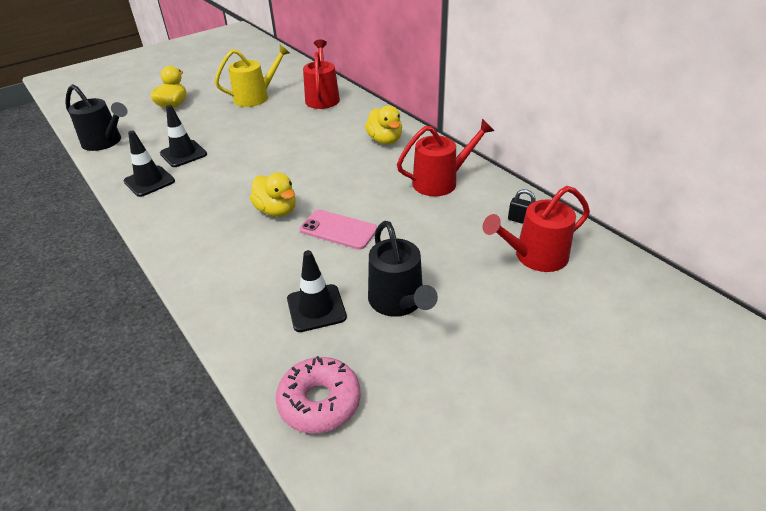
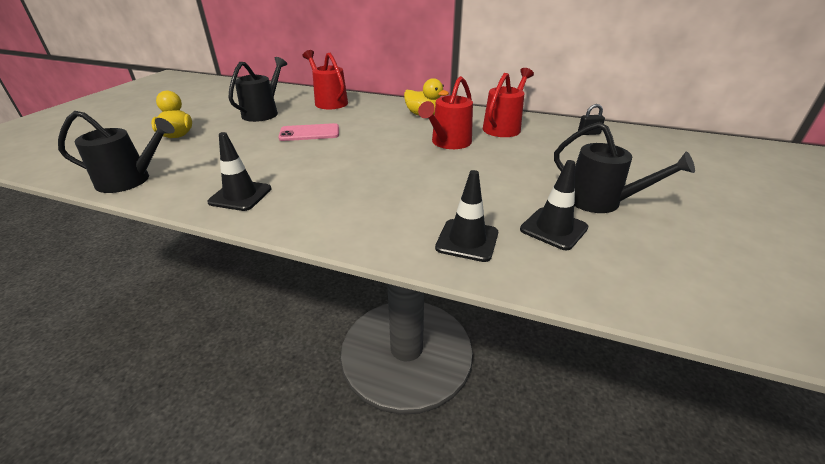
camera: 35 degrees left, 5 degrees down
(183, 154) = (248, 166): black traffic cone -> black traffic cone (467, 240)
(256, 97) = (263, 113): yellow watering can -> black watering can
(277, 210) = (410, 178): yellow duck -> none
(319, 402) = (667, 288): pink donut -> none
(338, 230) = (482, 175): pink phone -> pink phone (309, 133)
(535, 256) = (629, 148): red watering can -> red watering can (448, 143)

